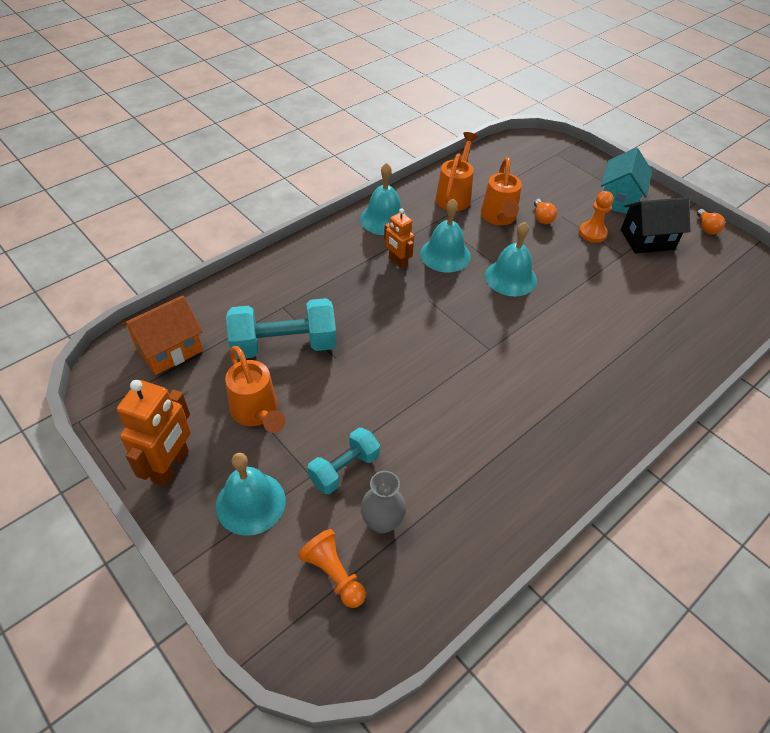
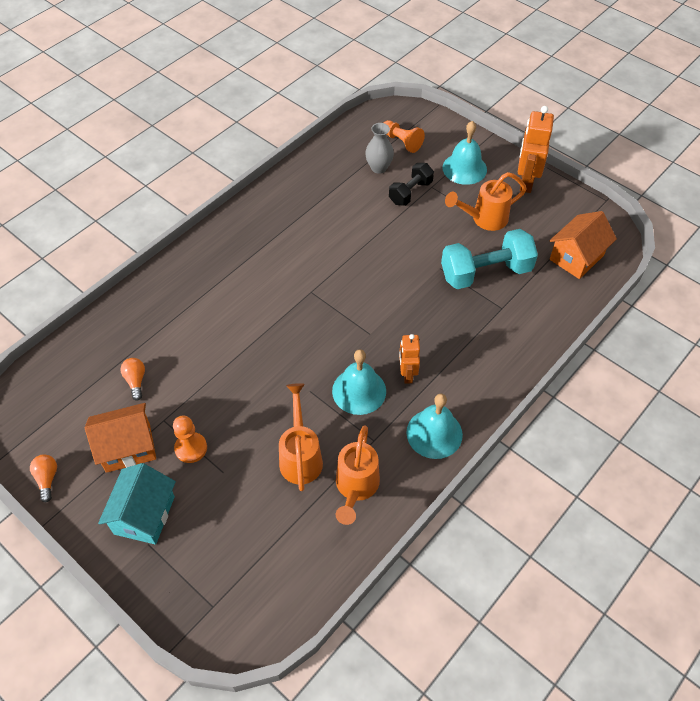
camera: 175 degrees right, 5 degrees up
(257, 413) = (484, 219): orange watering can -> orange watering can turned 75 degrees counterclockwise
(344, 469) = (410, 192): turquoise dumbbell -> black dumbbell
(398, 262) = (407, 374): orange robot -> orange robot turned 135 degrees counterclockwise
(510, 277) = (289, 371): turquoise bell -> none
(542, 218) = (248, 465): orange light bulb -> orange light bulb (136, 381)
(647, 239) = (128, 447): black house -> orange house

